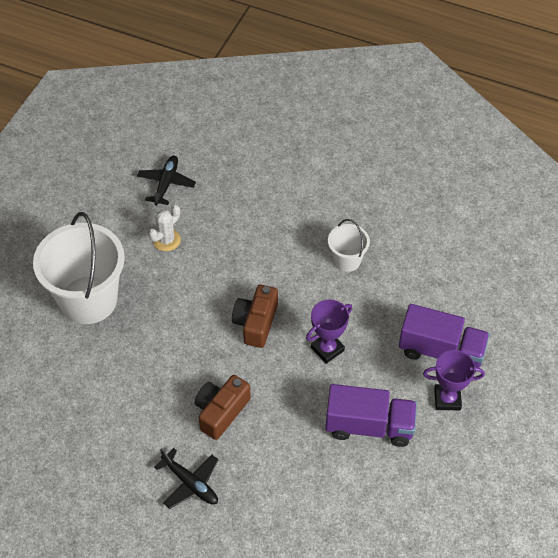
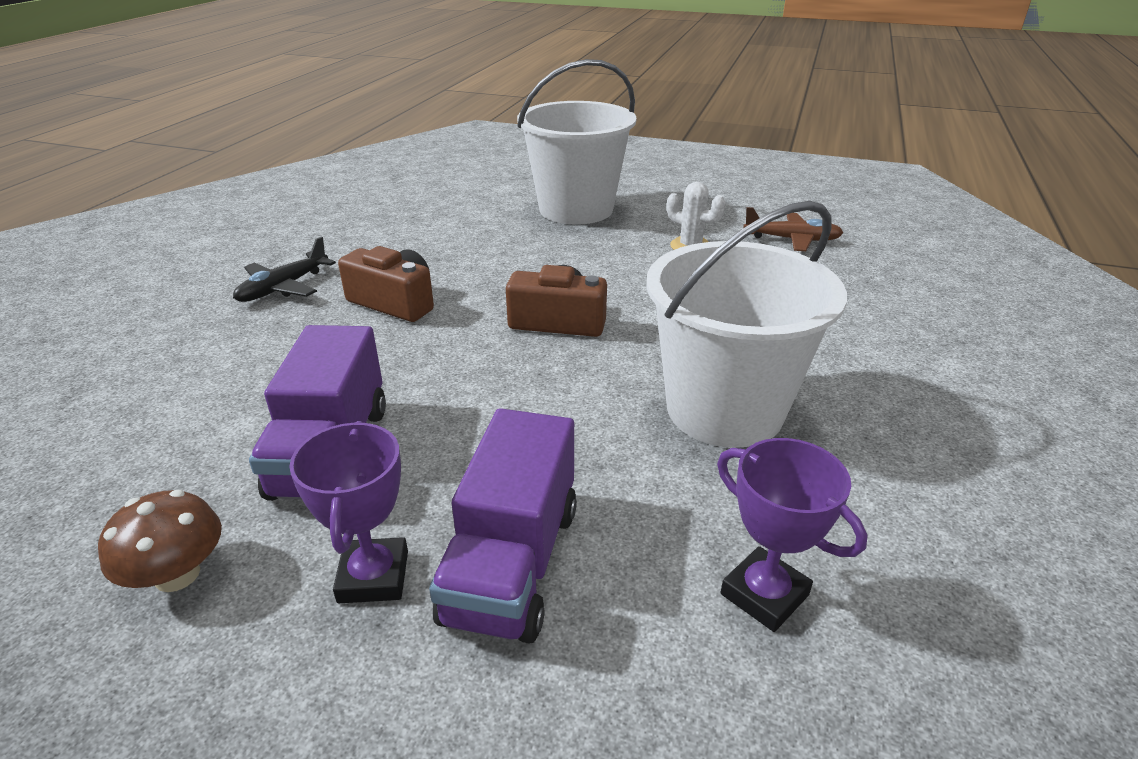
camera: 85 degrees right, 20 degrees down
(166, 183) = (792, 239): black plane -> brown plane
(327, 349) = (510, 394): purple trophy -> purple trophy (764, 594)
(347, 260) = (724, 409): white bucket -> white bucket, size x2.05
(445, 472) = (177, 574): none -> brown mushroom

